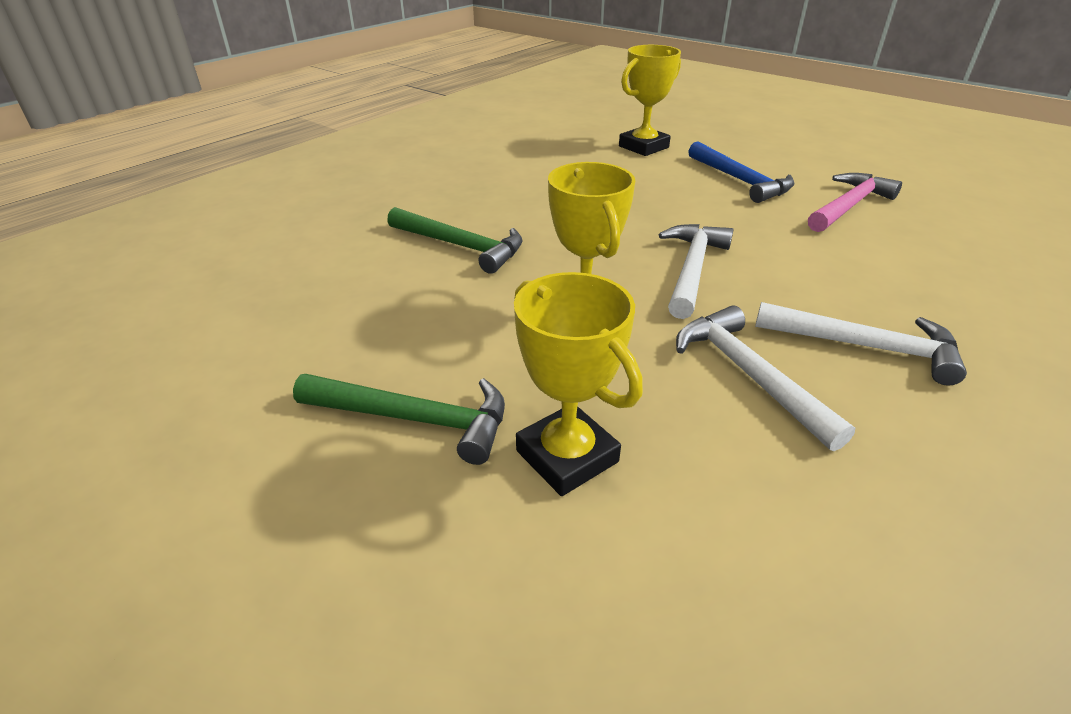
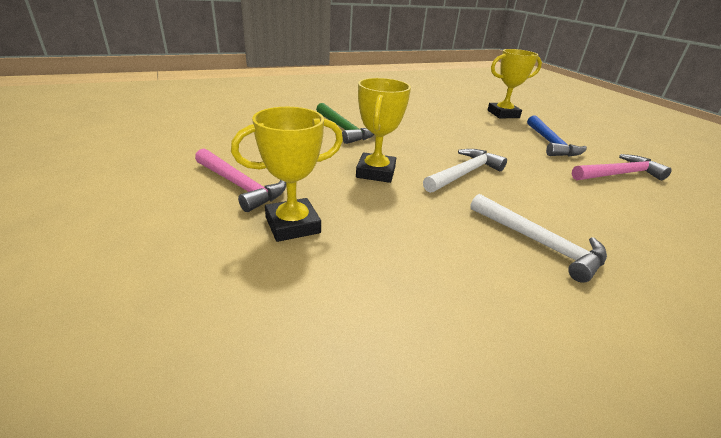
camera: 25 degrees right, 5 degrees down
(415, 419) = (240, 186): green hammer -> pink hammer
(567, 456) = (292, 225): yellow trophy -> yellow trophy turned 75 degrees clockwise
(749, 375) = (440, 229): white hammer -> none

